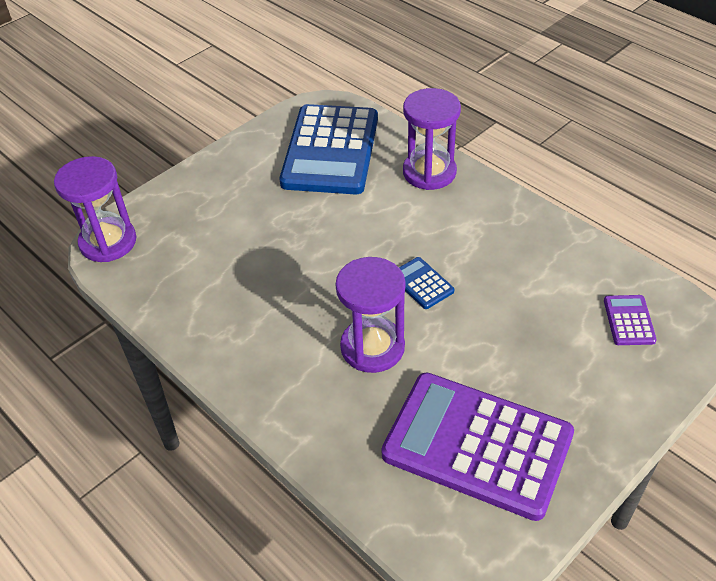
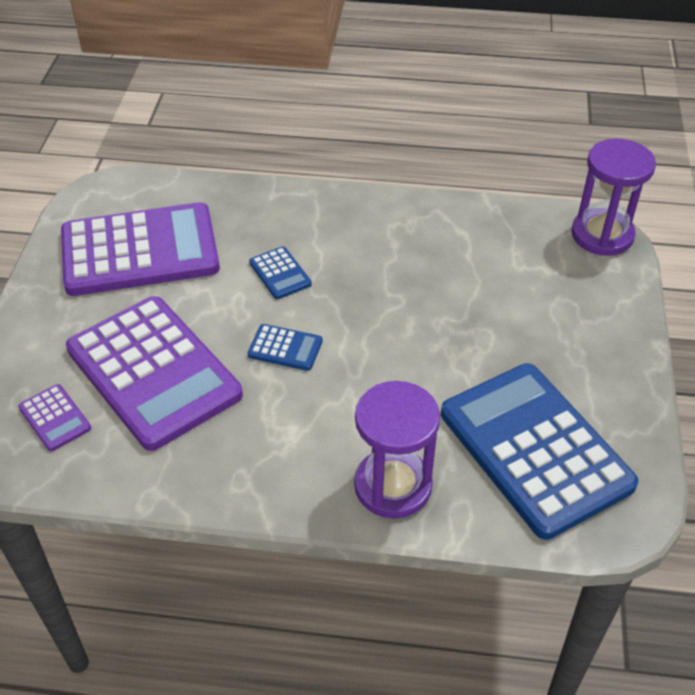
camera: 140 degrees right, 0 degrees up
(372, 347) = (280, 273): purple hourglass -> blue calculator
(533, 317) = (153, 372): none -> purple calculator

